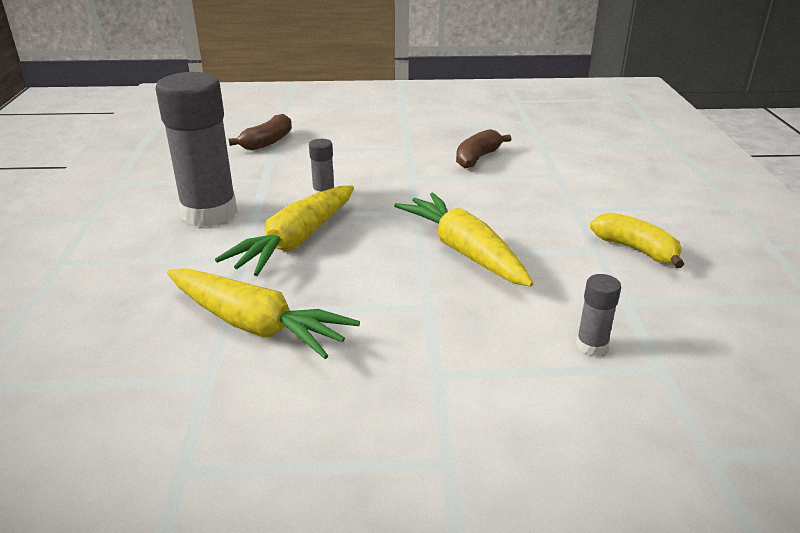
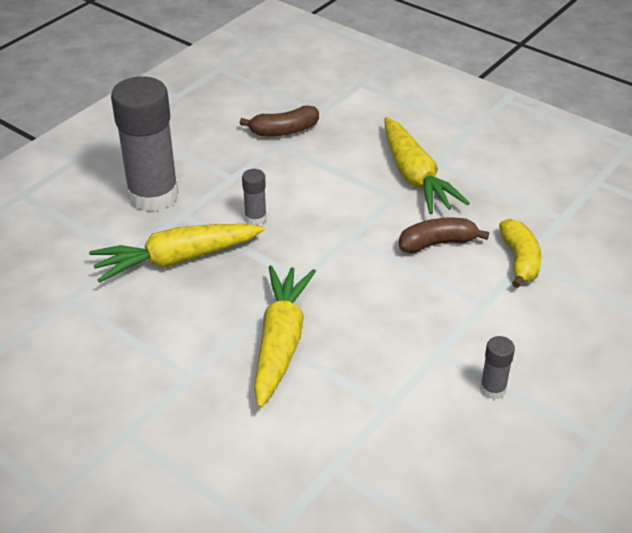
camera: 40 degrees right, 10 degrees up
(256, 325) = (69, 322): yellow carrot -> yellow carrot (415, 177)
(591, 345) = (249, 484): grey glue stick -> grey glue stick (493, 389)
(635, 249) = (420, 427): yellow banana -> yellow banana (519, 260)

